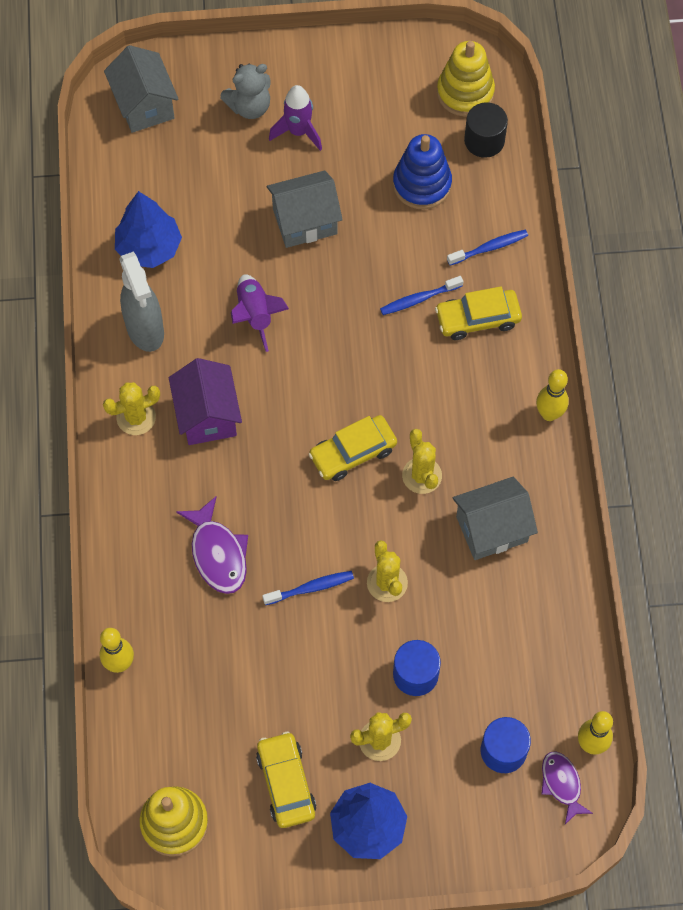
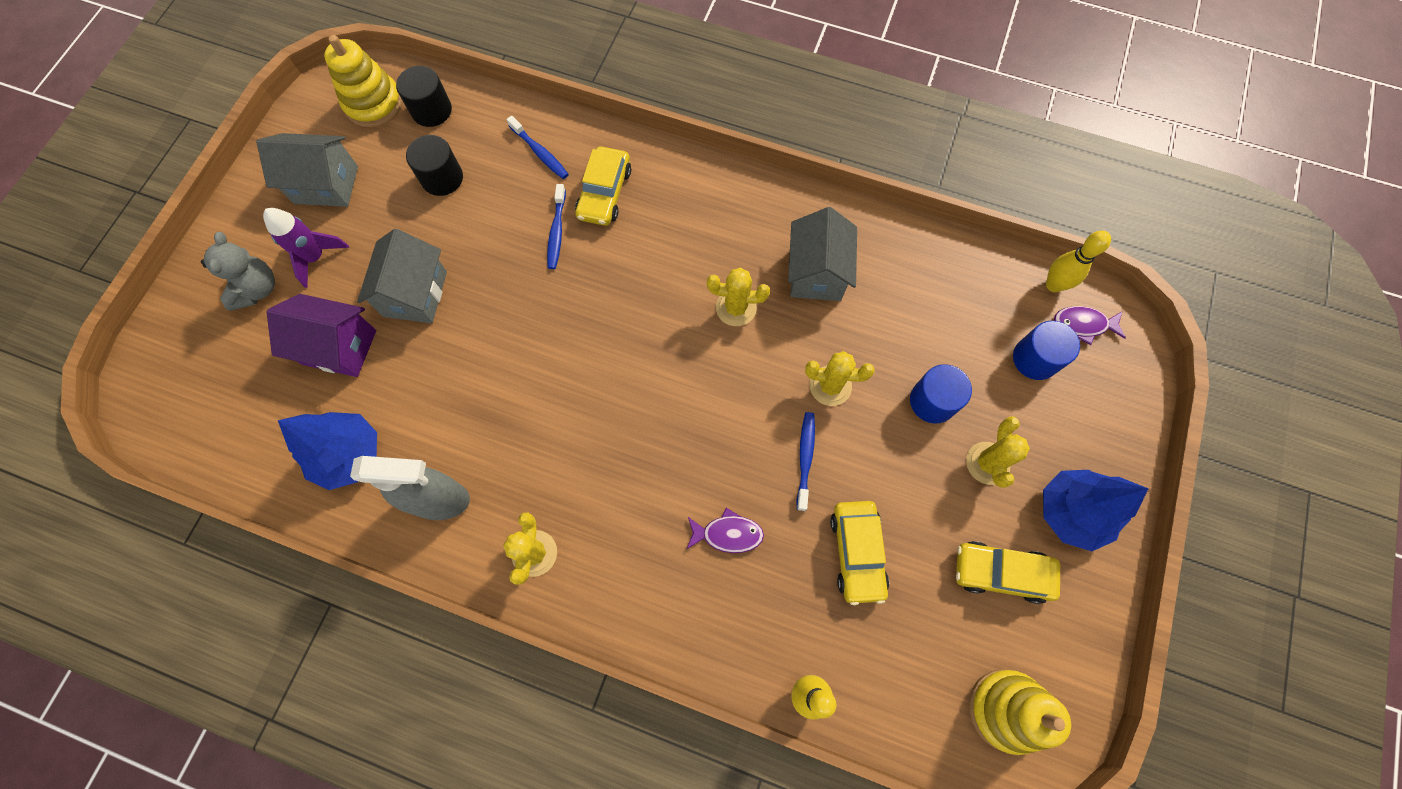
camera: 65 degrees left, 5 degrees up
(144, 105) = (182, 388): grey house -> grey house (326, 185)
(207, 415) = (571, 478): purple house -> purple house (339, 347)
(217, 553) = (728, 534): purple fish -> purple fish, size x0.66
(255, 315) = (488, 383): purple rocket -> none
(353, 452) = (682, 357): yellow car -> yellow car (857, 553)
(422, 184) = (442, 178): blue stacking toy -> black cylinder
(489, 248) = (540, 153): blue toothbrush -> blue toothbrush turned 135 degrees clockwise
(549, 414) = (727, 179): yellow bowling pin -> none

